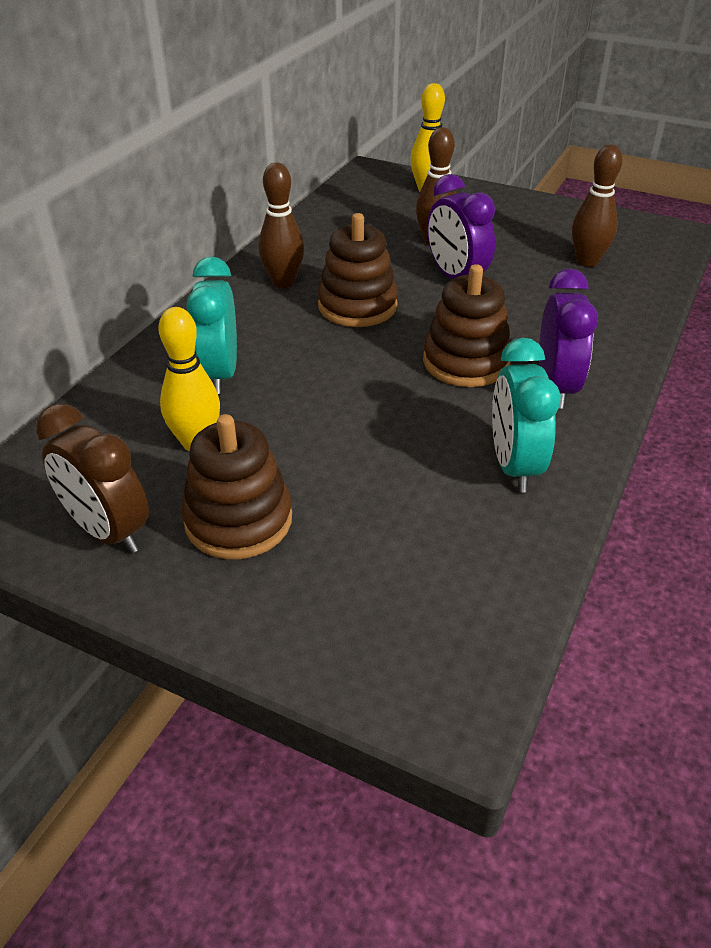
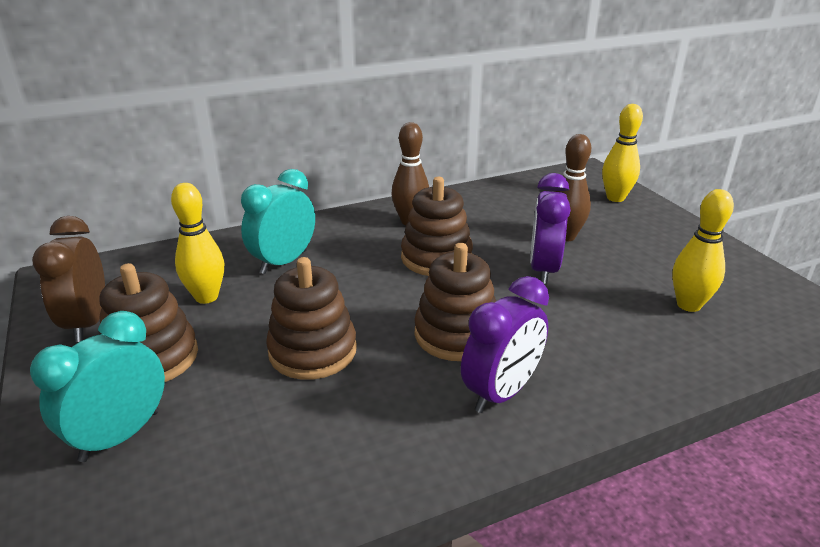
camera: 40 degrees right, 10 degrees down
(374, 434) = (312, 351): none -> brown stacking toy
(514, 466) = (372, 434): turquoise clock -> turquoise clock (120, 436)
(587, 261) = (688, 305): brown bowling pin -> yellow bowling pin

